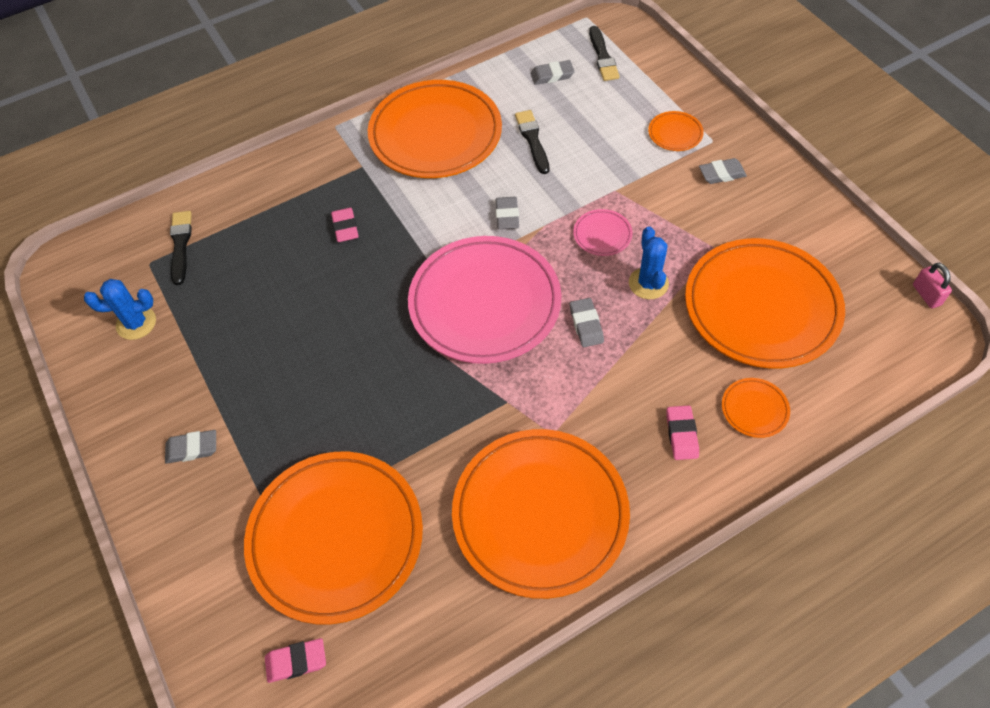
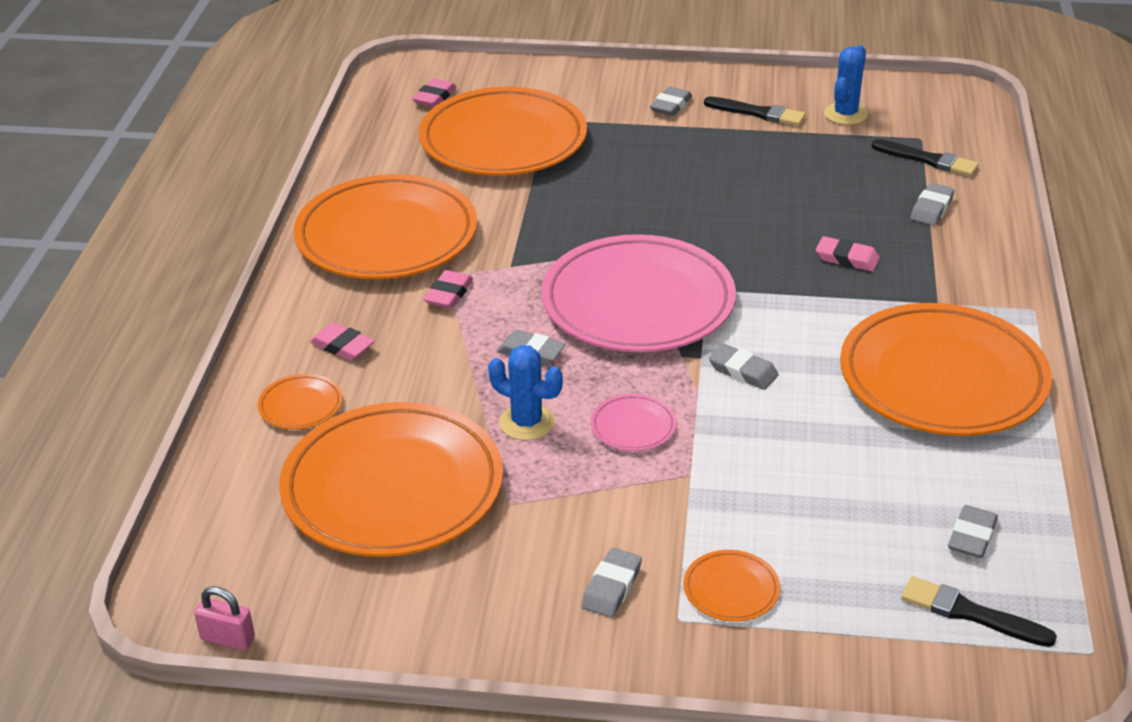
camera: 125 degrees right, 20 degrees down
(249, 215) = (931, 208): none -> grey eraser
(532, 140) = (851, 451): black brush -> black brush (757, 113)
(571, 415) = (448, 294): none -> pink eraser

